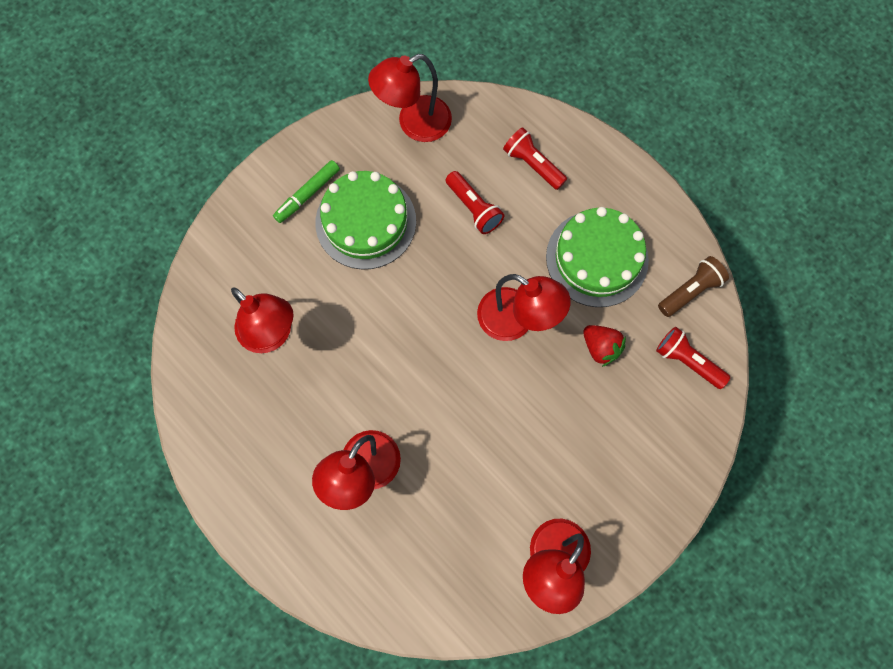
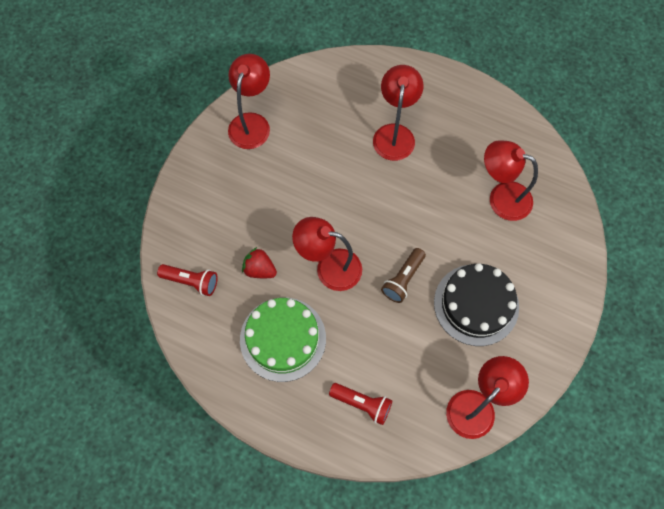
camera: 160 degrees right, 5 degrees down
(307, 194) = (532, 310): green marker -> none
(366, 222) = (476, 304): green cake -> black cake
(474, 208) = (396, 346): red flashlight -> none
(690, 291) = (201, 337): brown flashlight -> brown flashlight (403, 279)

